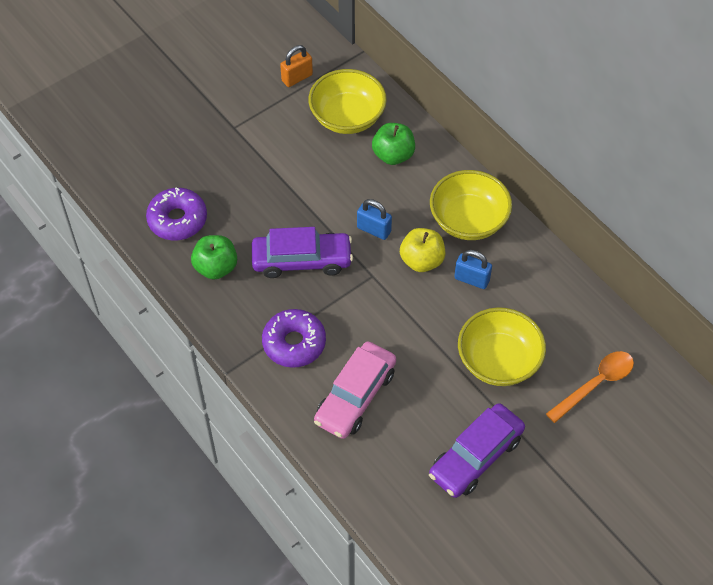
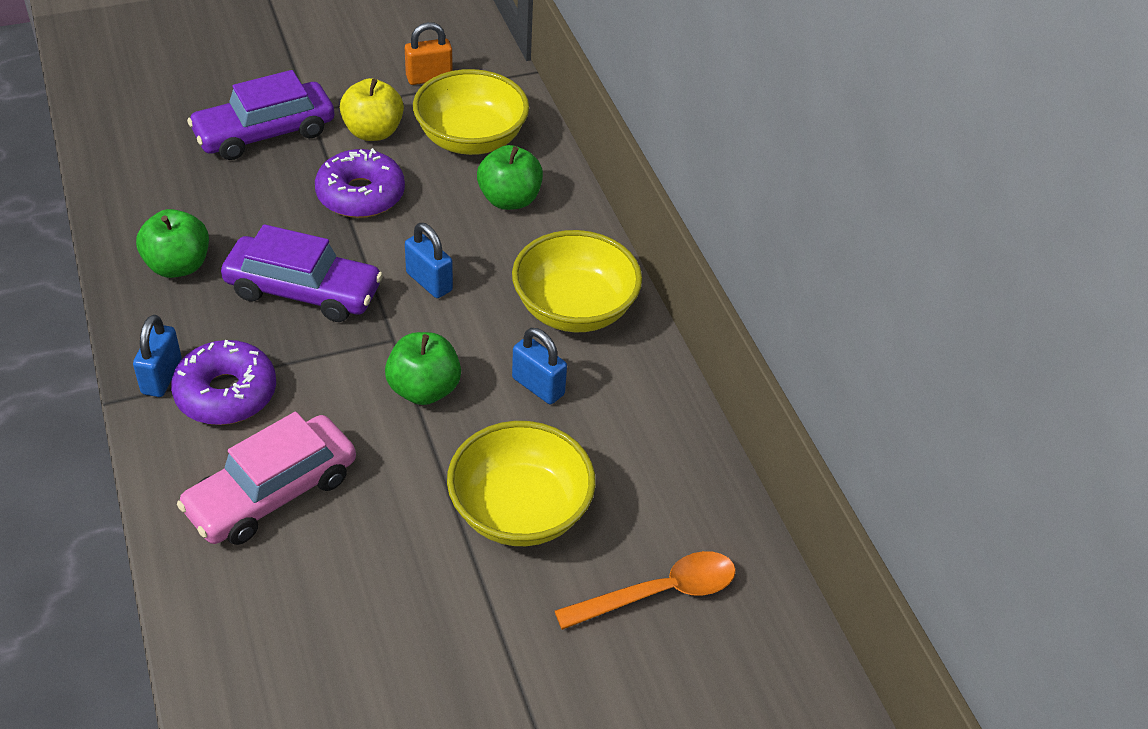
camera: 15 degrees right, 10 degrees down
(177, 220) = (164, 194): purple donut -> purple donut (360, 195)
(250, 345) = (162, 377): none -> blue padlock
(407, 303) = (424, 389): none -> green apple
(422, 260) = (476, 340): yellow apple -> yellow apple (373, 132)
(475, 456) = (408, 640): purple car -> purple car (264, 133)

